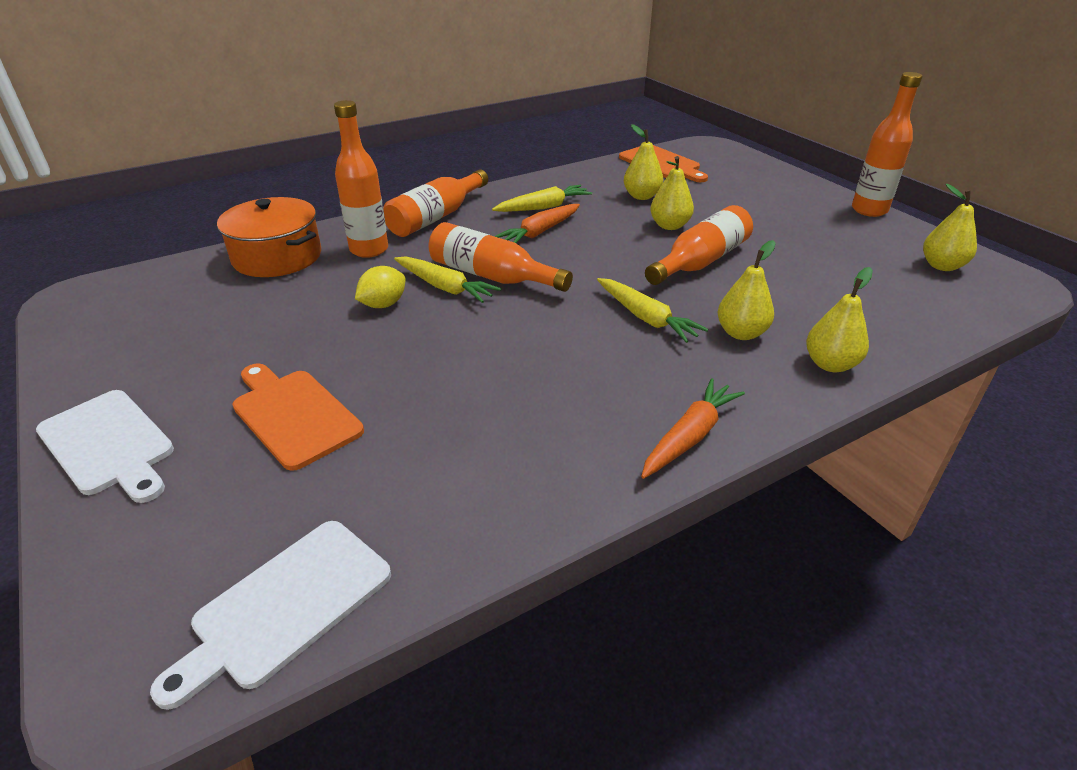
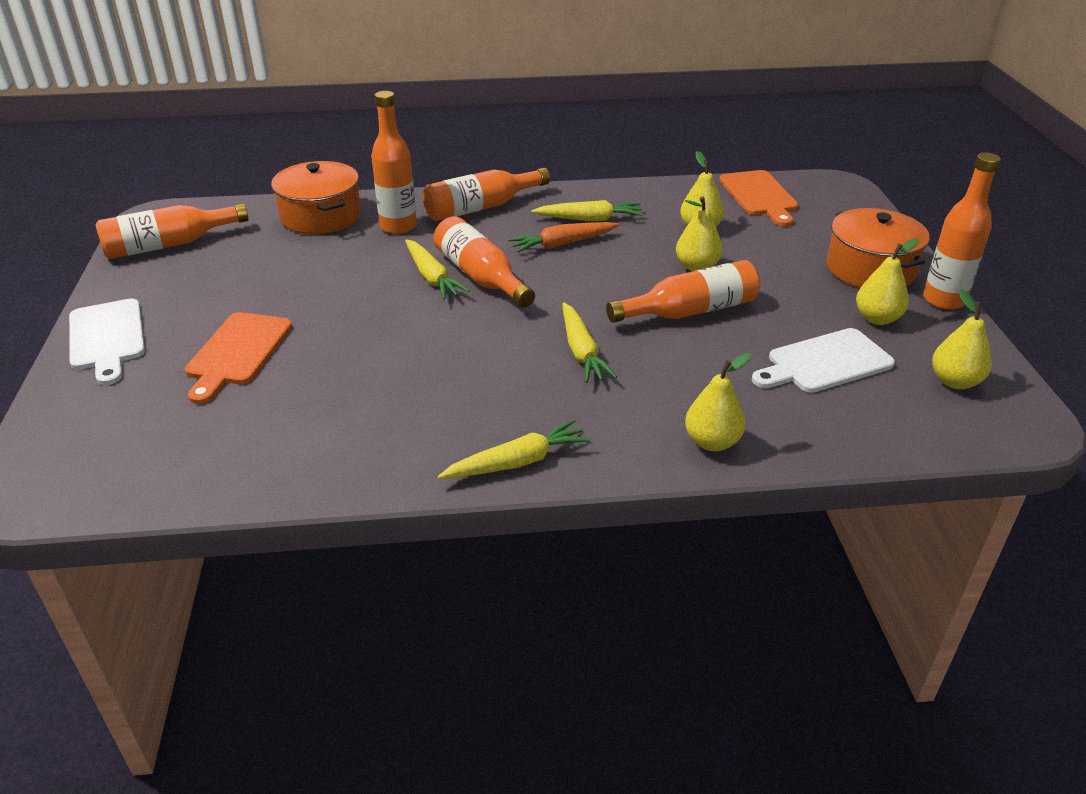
camera: 25 degrees right, 0 degrees up
(115, 322) = (169, 245): none -> orange bottle
(286, 605) = (138, 480): white cutting board -> white cutting board (825, 362)
(294, 415) = (237, 352): orange cutting board -> orange cutting board turned 150 degrees counterclockwise
(383, 304) = (370, 280): yellow lemon -> none
(690, 436) = (517, 462): orange carrot -> yellow carrot
(741, 333) = (656, 389): yellow pear -> yellow pear (877, 318)
(797, 199) = (870, 269): none -> orange pot

